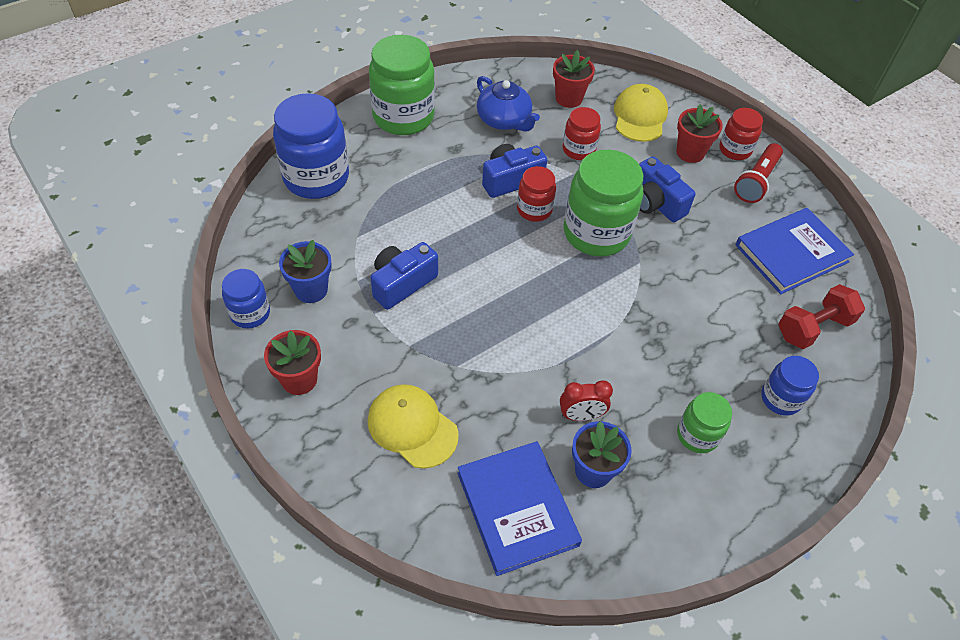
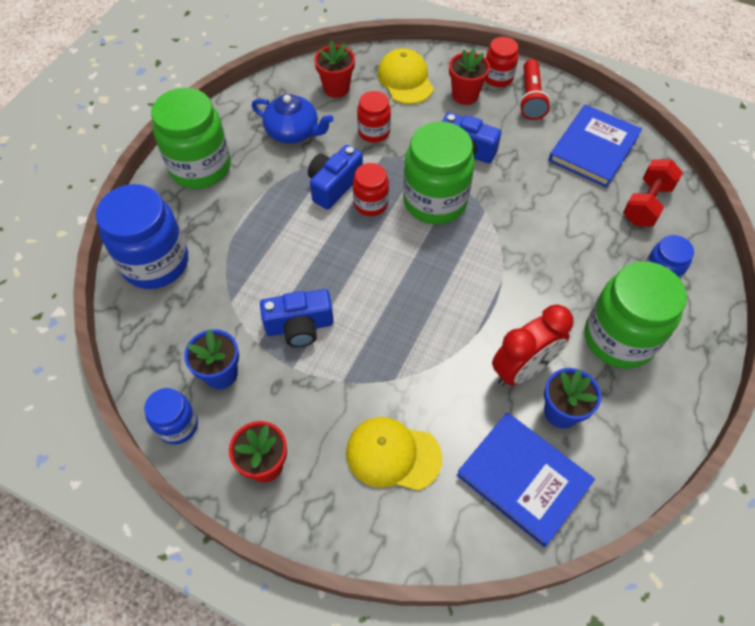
camera: 25 degrees left, 5 degrees up
(402, 283) = (299, 326): blue camera -> blue camera turned 120 degrees counterclockwise
(581, 416) = (522, 369): red clock -> red clock, size x1.69
(697, 435) = (619, 338): green jar -> green jar, size x1.86

